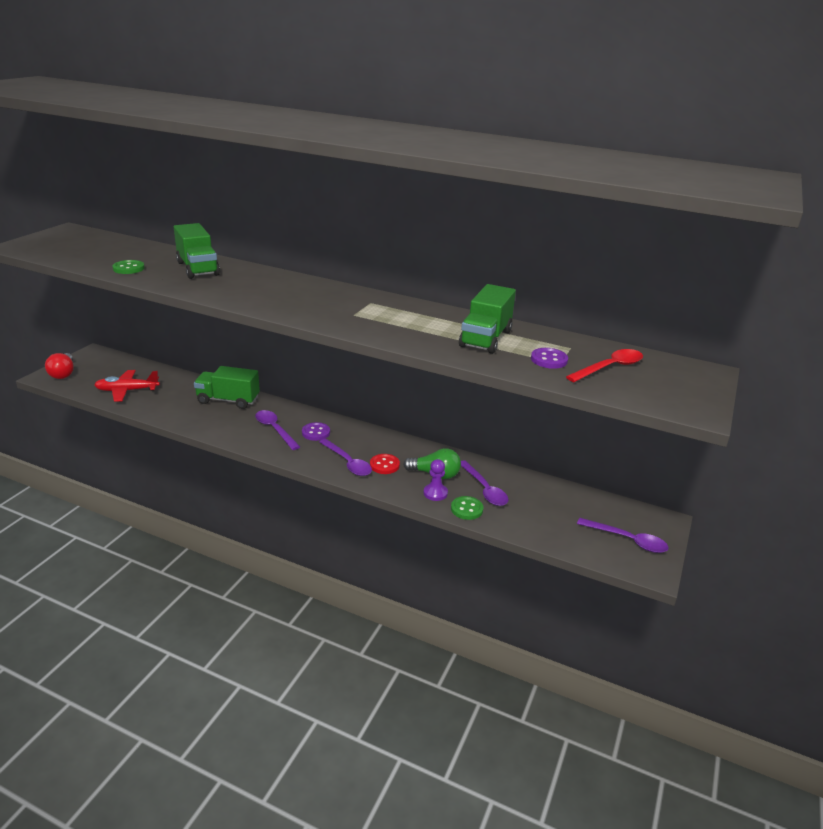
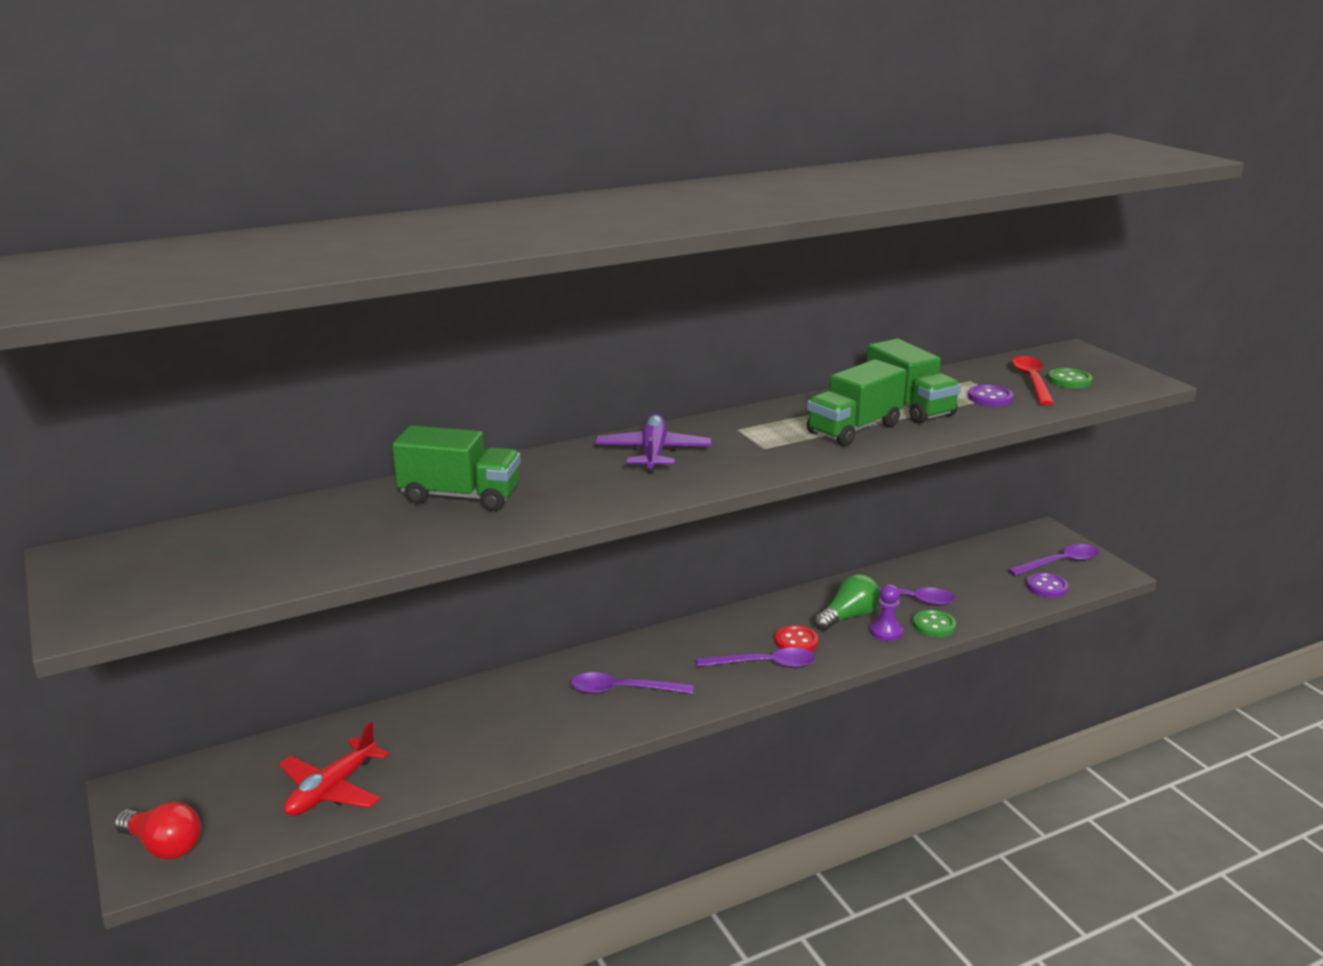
camera: 50 degrees left, 5 degrees down
(128, 268) = (378, 545): green button -> green button (1069, 380)
(228, 400) = (492, 702): green truck -> green truck (854, 429)
(305, 292) = (653, 453): none -> purple plane
(316, 432) = (667, 662): purple button -> purple button (1046, 587)

